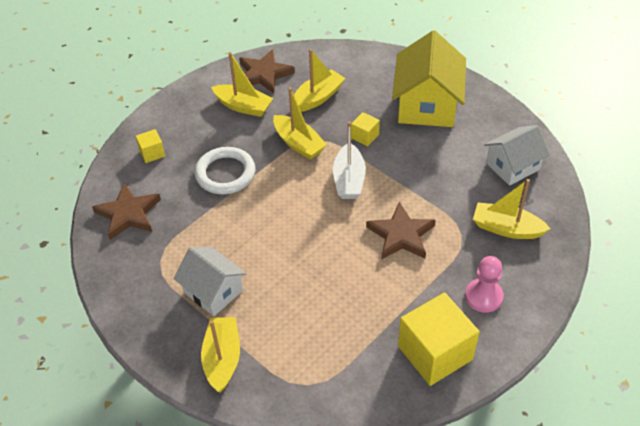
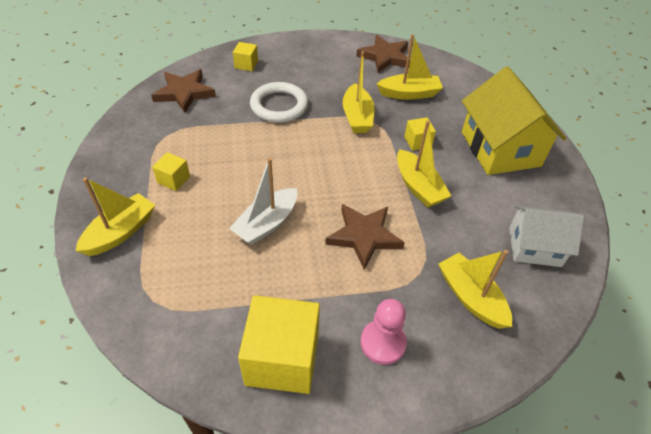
camera: 35 degrees right, 0 degrees up
(213, 291) = (173, 179): white house -> yellow cube
(243, 106) = (345, 69): yellow boat -> yellow boat (418, 186)
(349, 180) = (368, 166): white boat -> white boat (266, 224)
(427, 105) = (500, 149): yellow house -> yellow house turned 60 degrees counterclockwise

